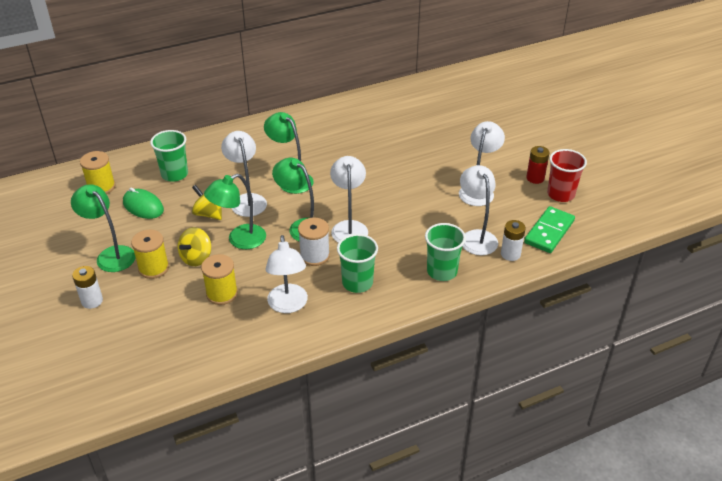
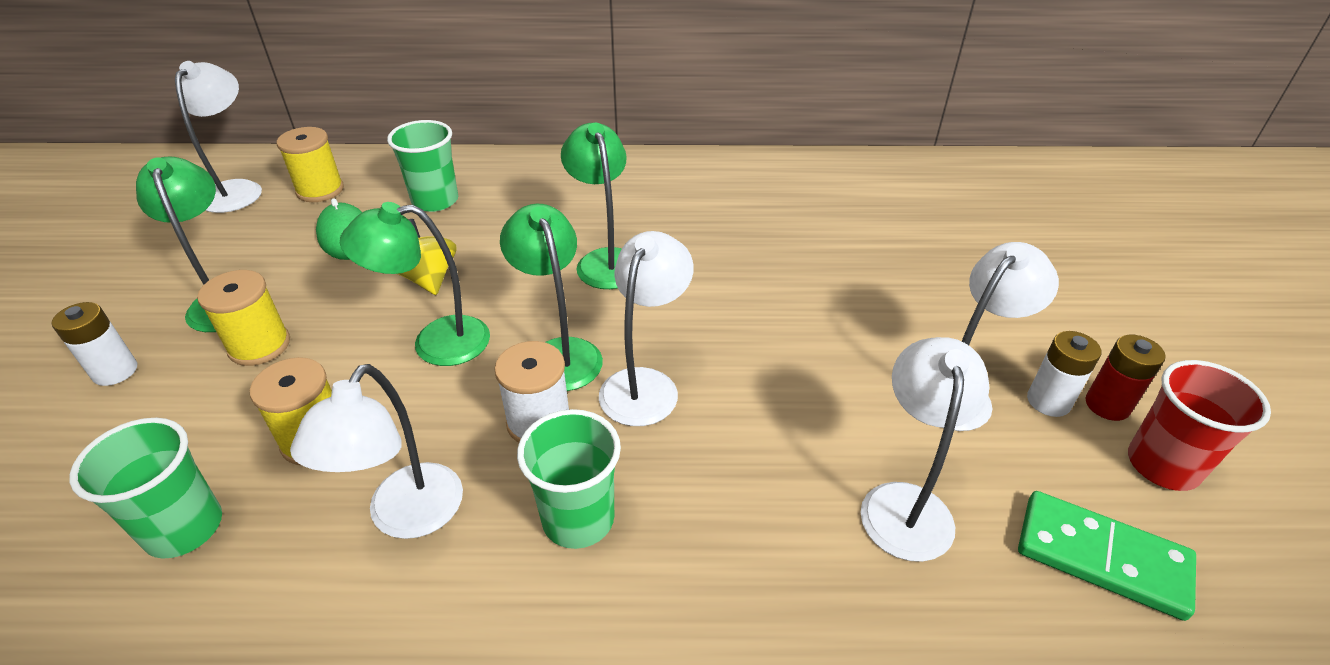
camera: 25 degrees right, 0 degrees up
(196, 258) = (340, 351): yellow spinning top -> none
(247, 200) = (506, 274): white lamp -> white lamp (238, 189)
(442, 271) = (780, 565): green cup -> green cup (184, 528)
(510, 254) = (974, 583): white battery -> white battery (1048, 401)
(549, 232) = (1101, 557): green domino -> green domino turned 60 degrees clockwise

